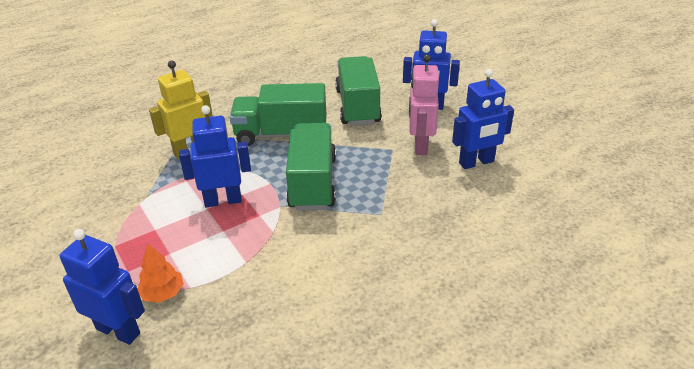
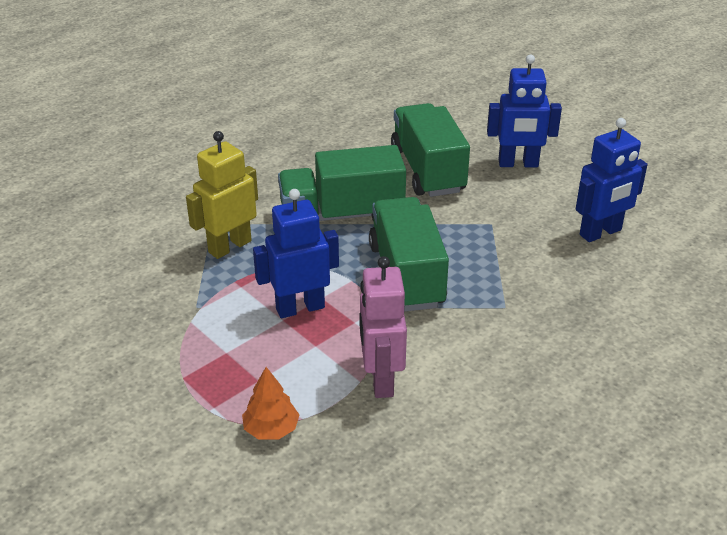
camera: 10 degrees left, 0 degrees up
(118, 330) = (235, 479): blue robot -> none
(420, 145) = (525, 216): pink robot -> pink robot (381, 380)

